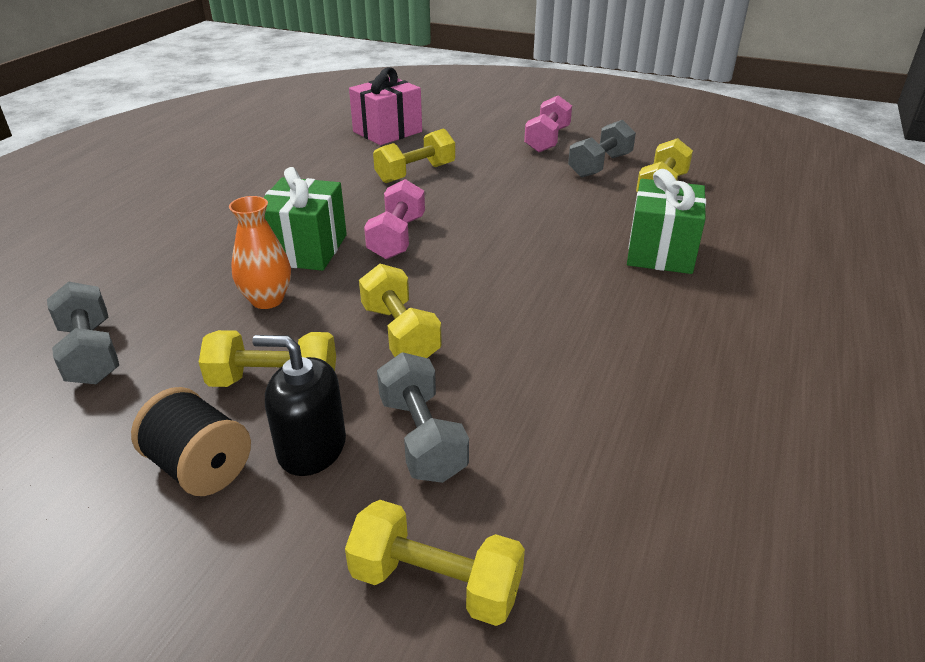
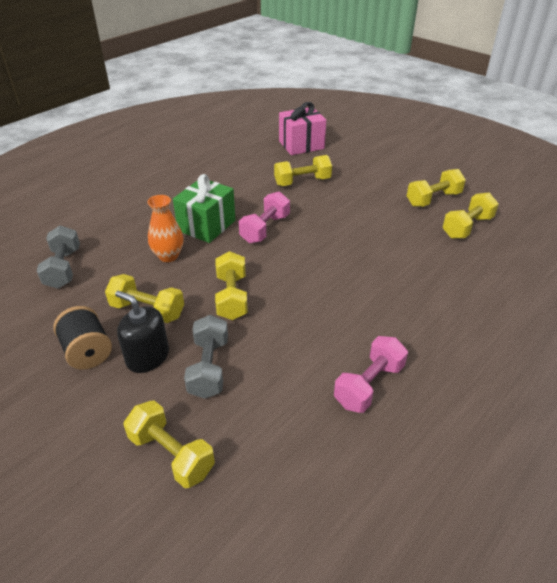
camera: 20 degrees right, 5 degrees up
(547, 140) = (408, 171): pink dumbbell -> pink dumbbell (369, 385)
(600, 166) = (433, 199): grey dumbbell -> yellow dumbbell
(660, 252) = (433, 277): green gift -> none

